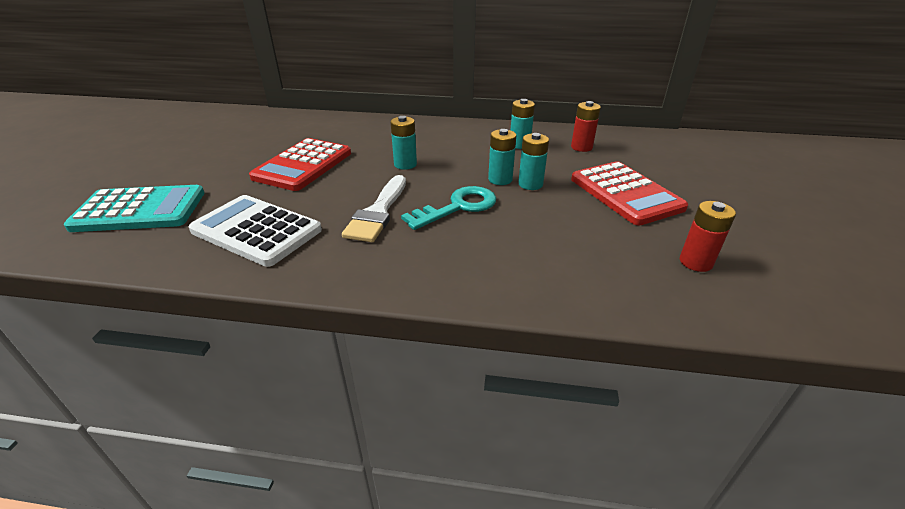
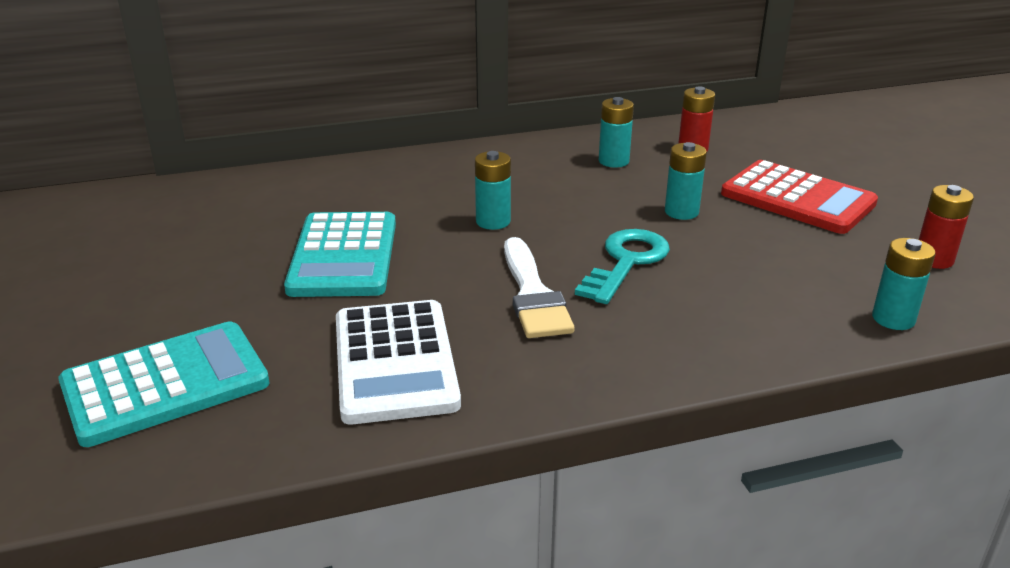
camera: 25 degrees left, 5 degrees down
(256, 230) = (394, 362): white calculator -> white calculator turned 105 degrees counterclockwise
(303, 165) = (343, 256): red calculator -> turquoise calculator
(500, 179) = (639, 214): turquoise battery -> turquoise battery (893, 319)

